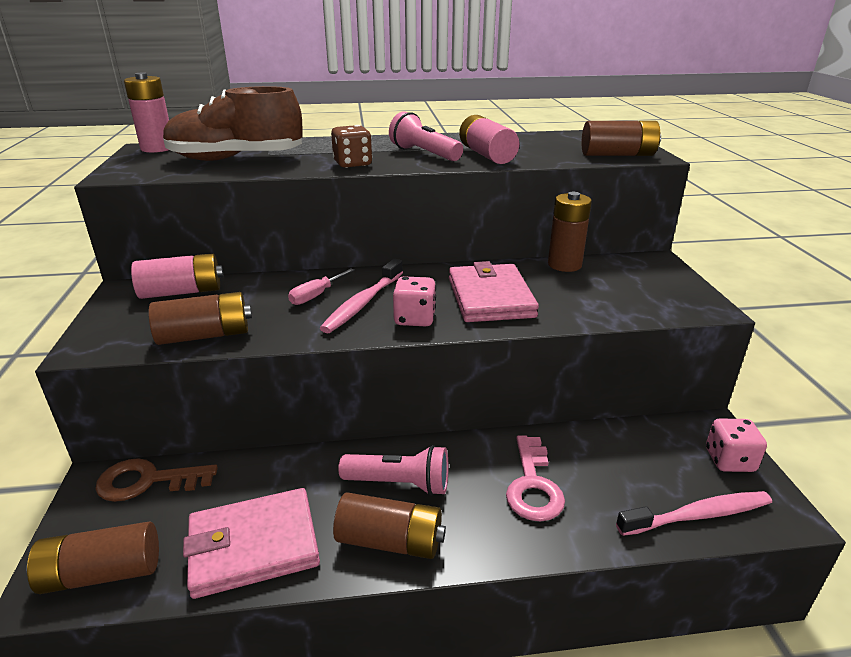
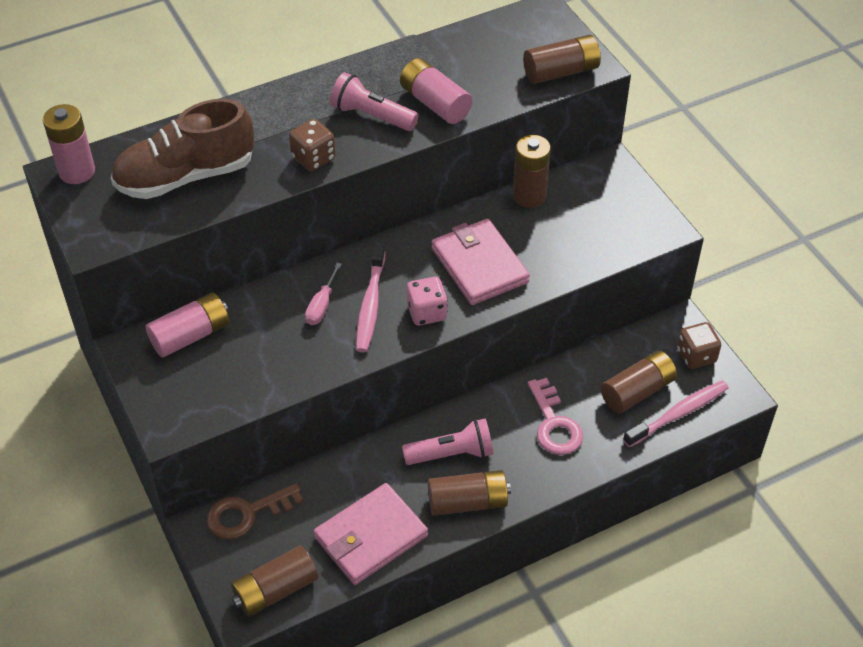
camera: 20 degrees left, 20 degrees up
(205, 335) = (260, 384): brown battery -> brown battery (637, 391)
(729, 460) = (696, 356): pink dice -> brown dice

